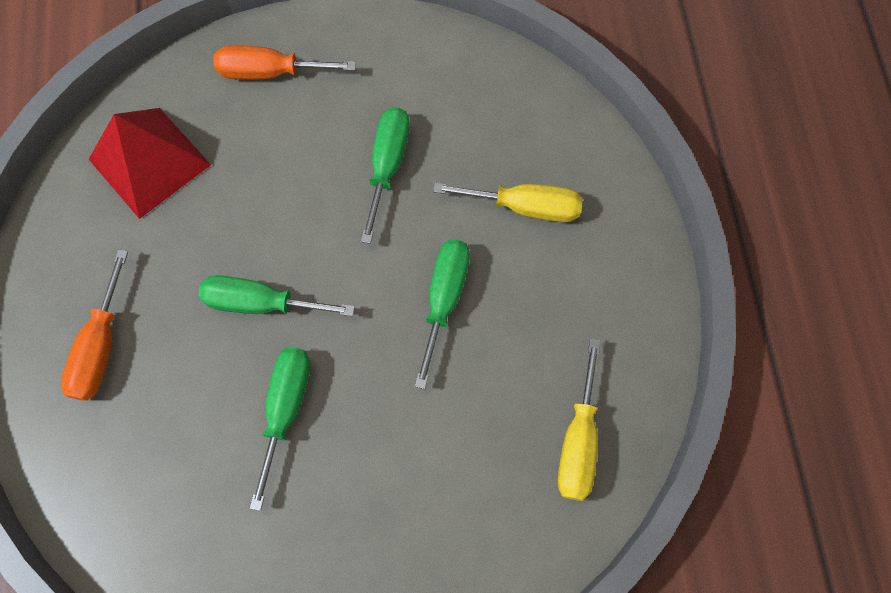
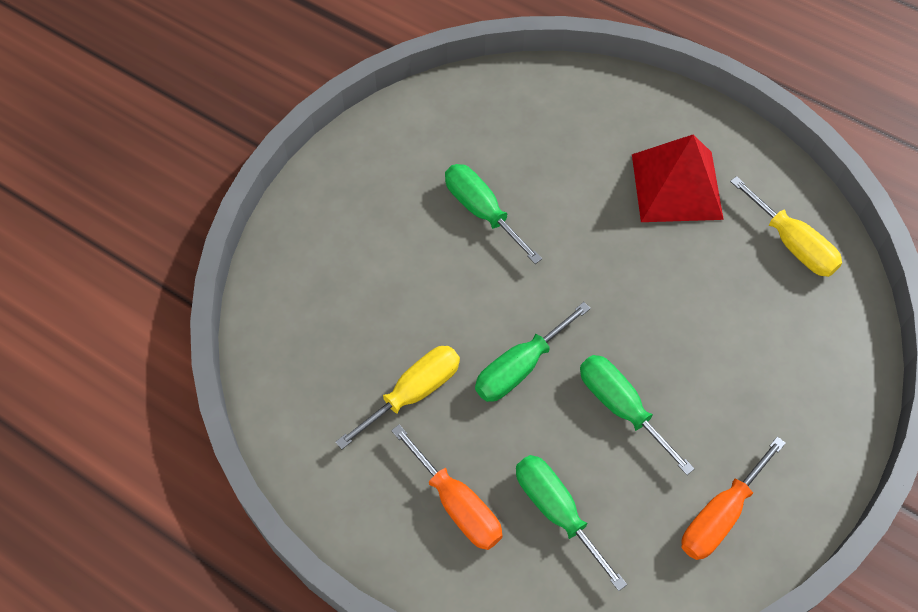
camera: 50 degrees left, 10 degrees down
(149, 162) = (324, 366): red pyramid -> red pyramid (676, 186)
(270, 72) = (326, 232): orange screwdriver -> orange screwdriver (720, 515)
(444, 299) = (621, 249): green screwdriver -> green screwdriver (556, 511)
(525, 207) = (592, 153): yellow screwdriver -> yellow screwdriver (413, 393)

